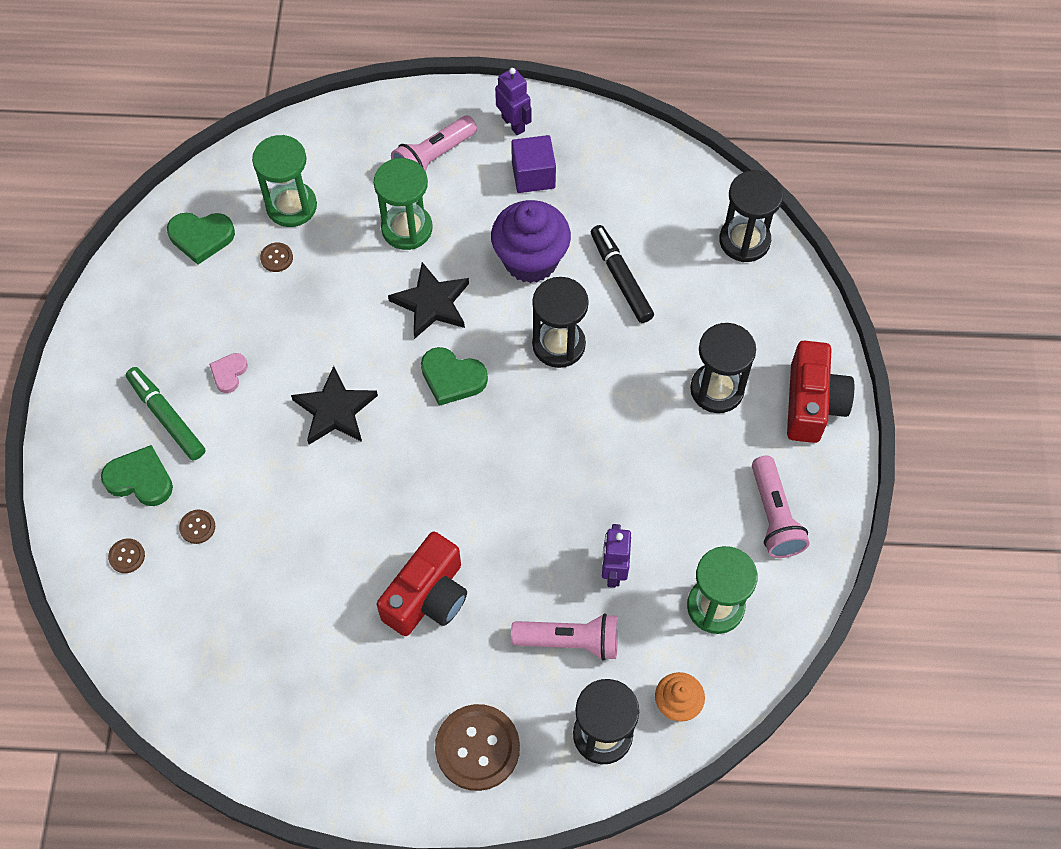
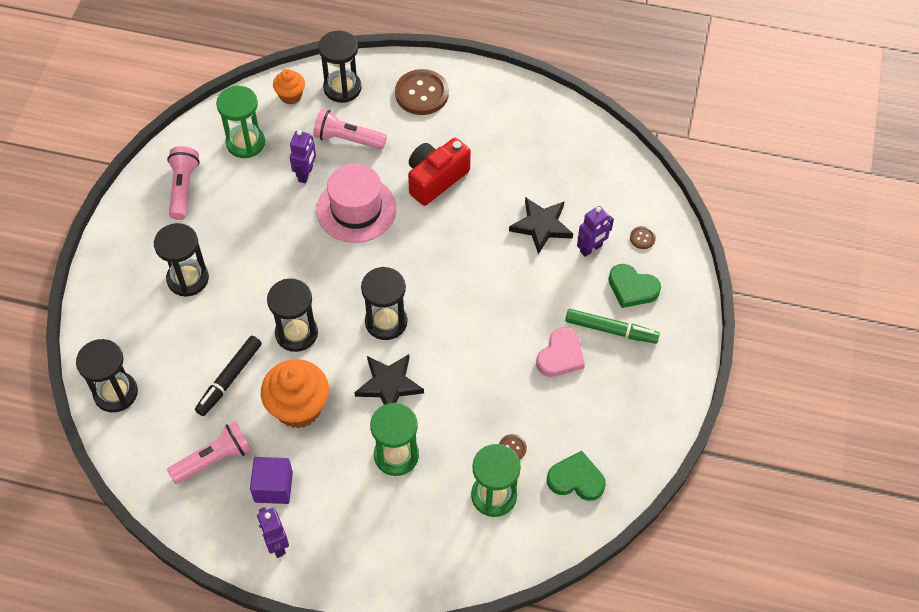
camera: 170 degrees left, 5 degrees down
(167, 417) = (611, 330): green marker -> green marker turned 45 degrees counterclockwise
(197, 527) = (591, 248): brown button -> purple robot
(229, 373) = (560, 356): pink heart -> pink heart, size x1.61
(335, 410) = (481, 313): black star -> black star (541, 226)
(433, 157) = (358, 522): pink flashlight -> pink flashlight (214, 459)
(452, 378) = (386, 322): green heart -> black hourglass
(528, 528) = (356, 209): none -> pink hat
(530, 260) = (298, 407): purple cupcake -> orange cupcake
(621, 278) = (229, 379): black marker -> black marker turned 45 degrees clockwise
(812, 404) = (122, 257): red camera -> none

